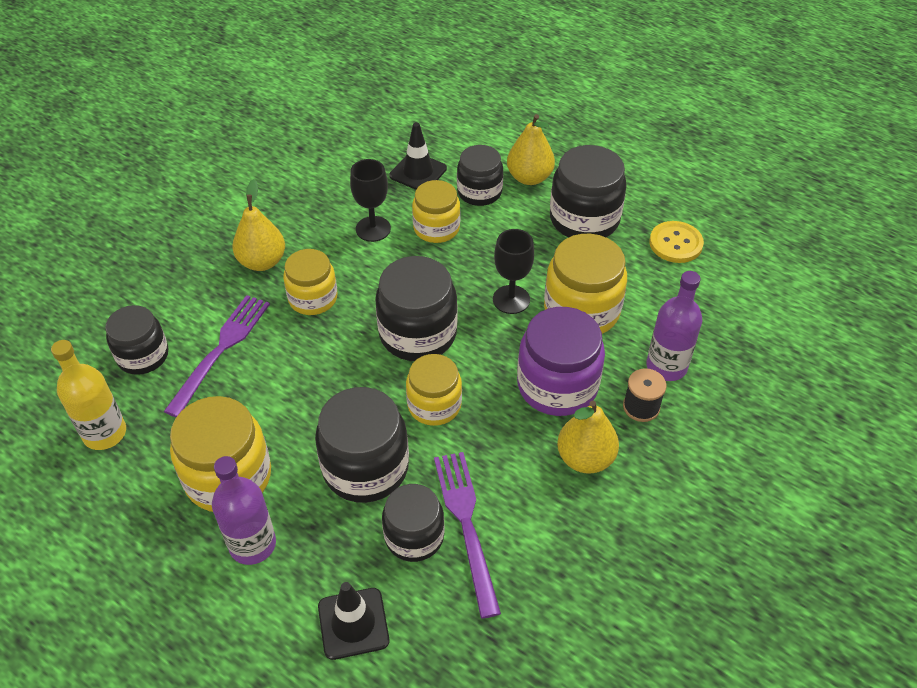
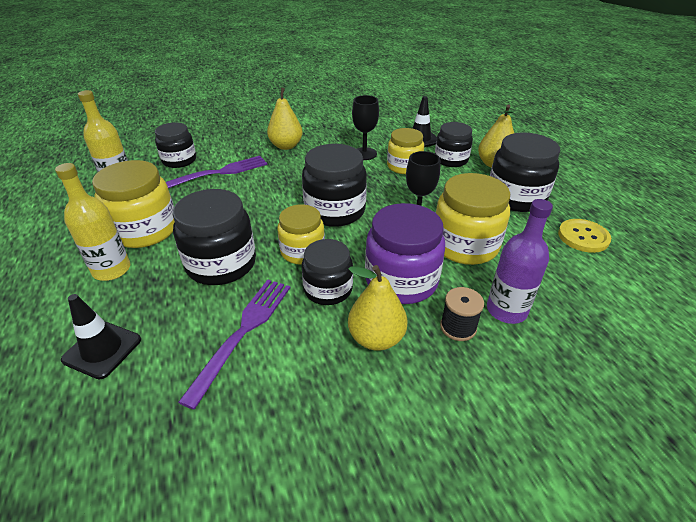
camera: 35 degrees right, 10 degrees down
(252, 544) = (111, 270): purple bottle -> yellow bottle
(313, 298) = (293, 170): yellow jar -> none
(414, 536) = (202, 319): black jar -> black jar (328, 289)

